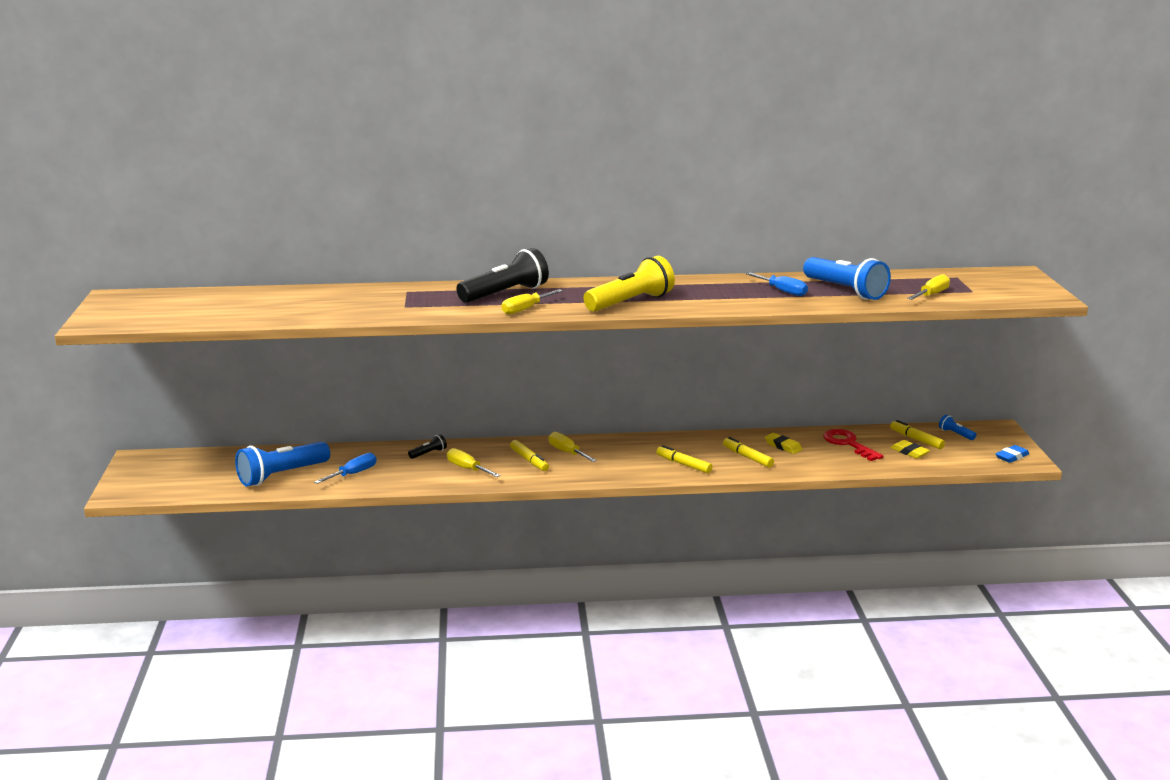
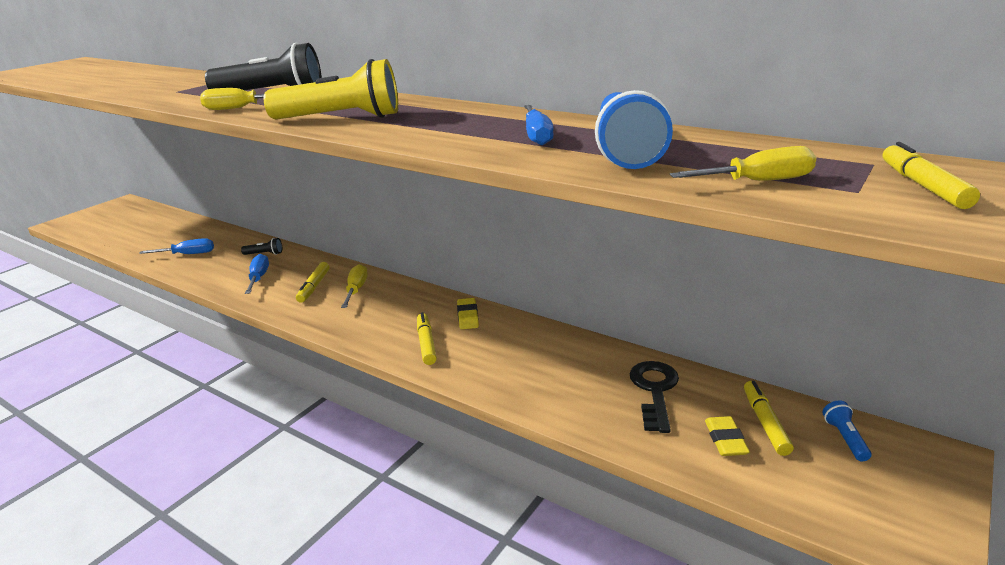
camera: 40 degrees right, 5 degrees up
(282, 475) = (152, 240): blue flashlight -> none
(467, 469) = (259, 278): yellow screwdriver -> blue screwdriver
(747, 457) = (504, 361): yellow marker -> yellow marker (922, 186)
(783, 446) = (567, 362): yellow eraser -> yellow eraser (468, 317)
(848, 444) = (654, 391): red key -> black key
(1012, 457) = (902, 527): blue eraser -> none

